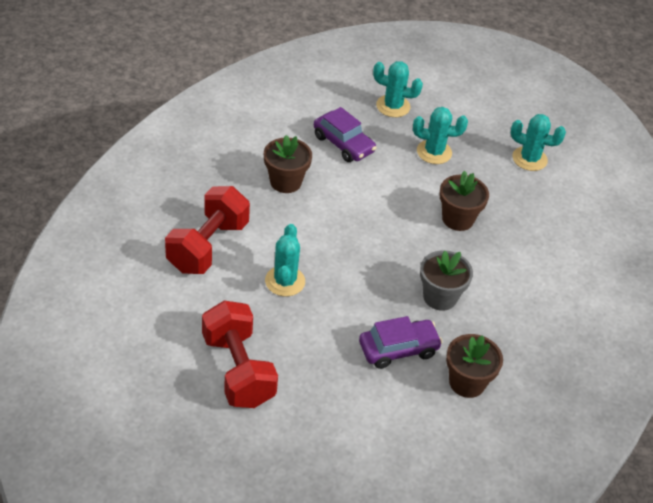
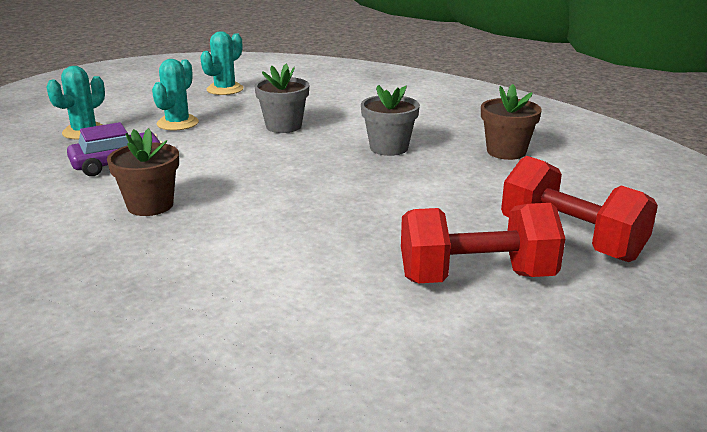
camera: 70 degrees left, 20 degrees down
(208, 246) = (232, 276): red dumbbell -> red dumbbell (570, 240)
(285, 281) = (329, 226): turquoise cactus -> none
(398, 349) = (457, 176): purple car -> none
(458, 219) = (283, 126): brown flower pot -> grey flower pot

